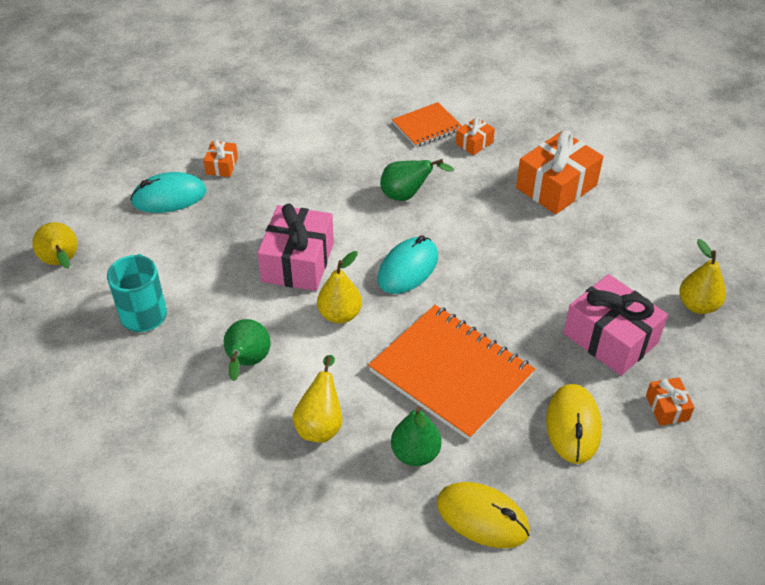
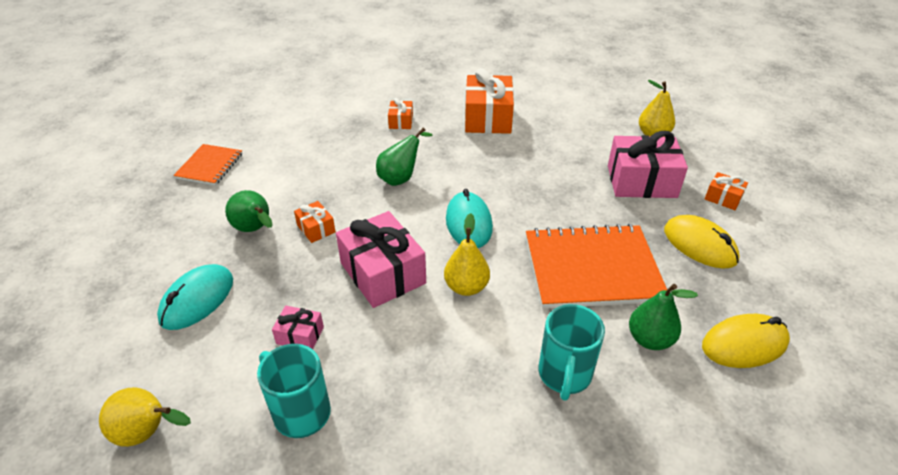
camera: 45 degrees left, 5 degrees down
(198, 266) = (300, 335): none -> pink gift
(222, 166) = (218, 246): orange gift -> orange gift (316, 229)
(247, 363) = (447, 377): green pear -> green pear (255, 229)
(321, 424) = (564, 375): yellow pear -> turquoise mug
(427, 126) = (353, 129): orange notebook -> orange notebook (210, 166)

